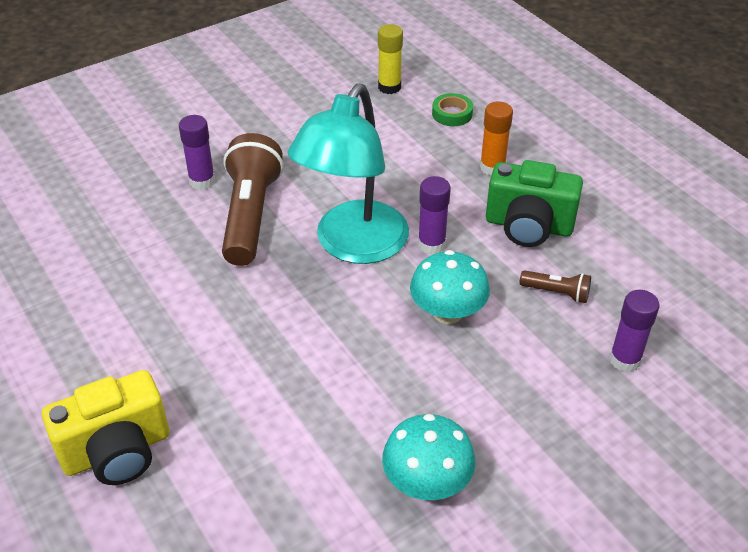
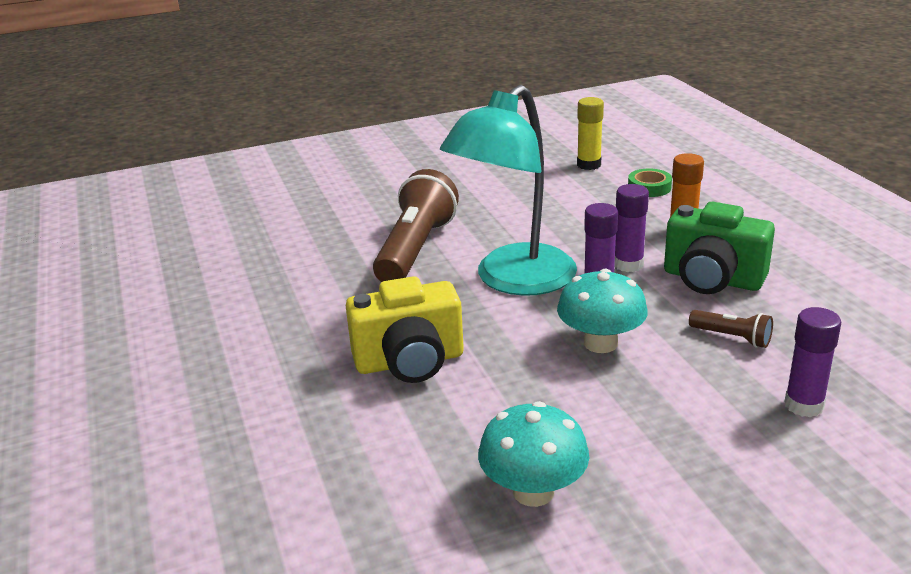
camera: 15 degrees right, 15 degrees down
(117, 451) = (208, 422): yellow camera -> yellow camera (410, 362)
(202, 181) = (377, 221): purple glue stick -> purple glue stick (628, 264)

